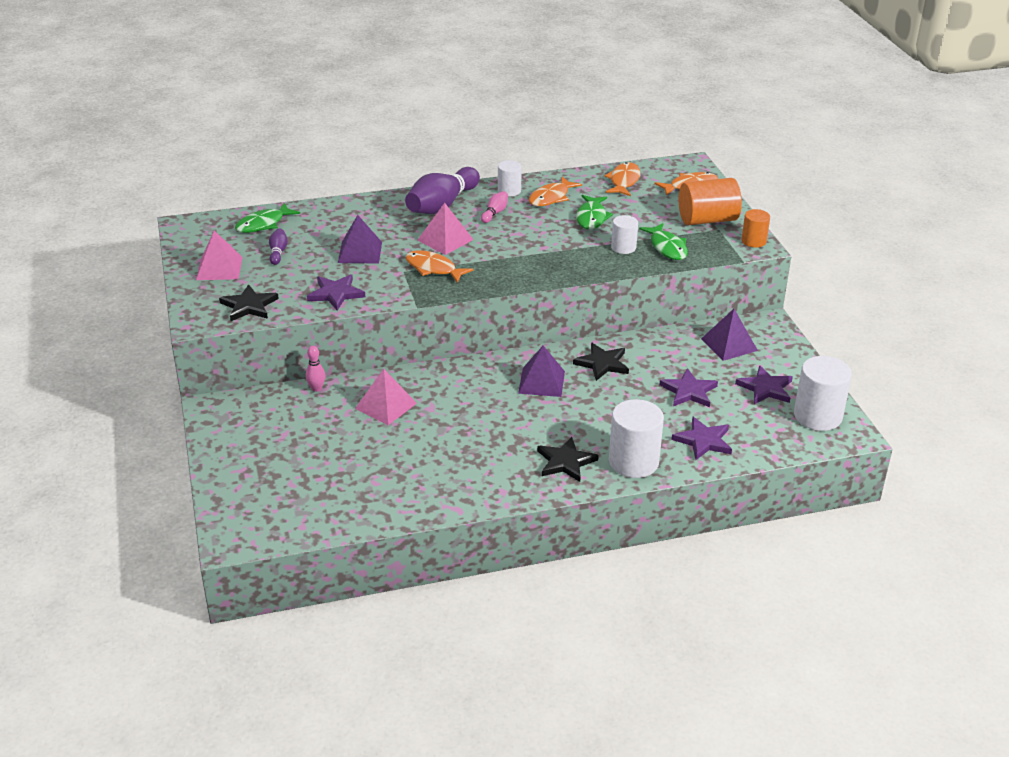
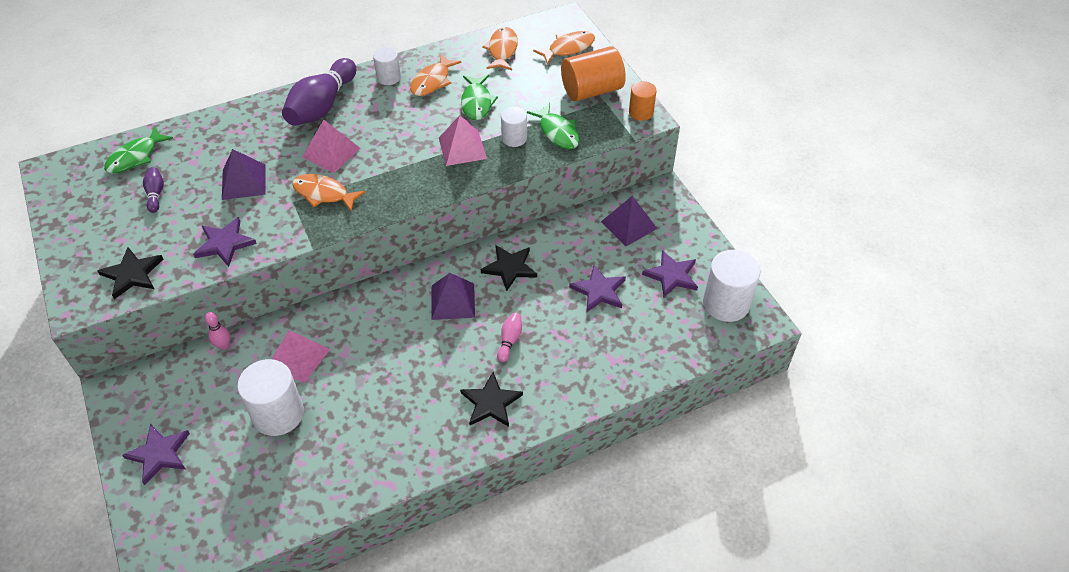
camera: 10 degrees left, 15 degrees up
(219, 268) = (94, 225): pink pyramid -> pink pyramid (462, 148)
(495, 213) = (378, 109): pink bowling pin -> pink bowling pin (509, 340)
(633, 462) = (558, 391): white cylinder -> white cylinder (278, 414)
(703, 441) = (622, 352): purple star -> purple star (159, 454)

